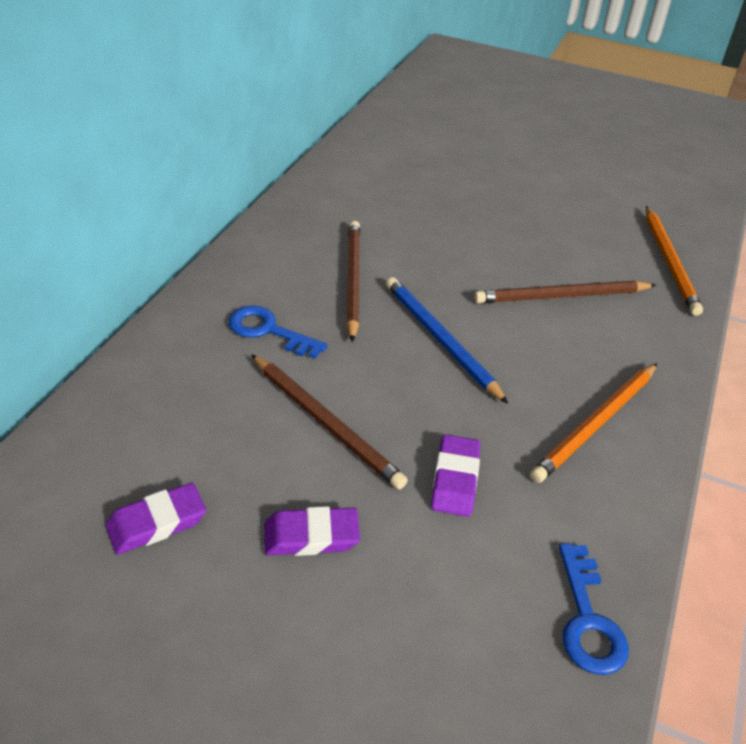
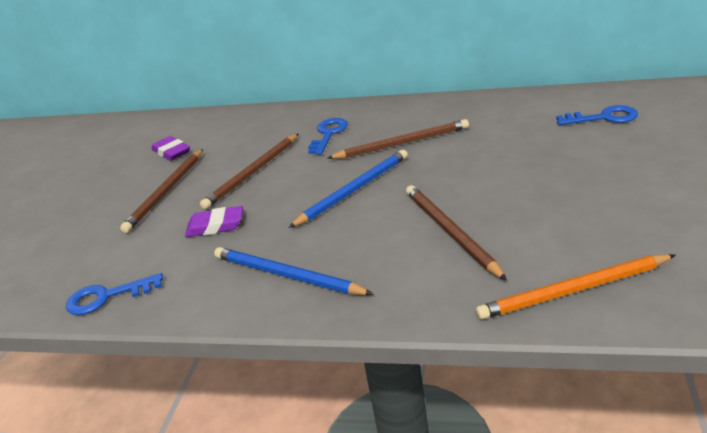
camera: 85 degrees right, 10 degrees down
(311, 536) = (166, 192): purple eraser -> brown pencil
(405, 159) = (603, 117): none -> blue key
(596, 424) = (286, 275): orange pencil -> blue pencil

